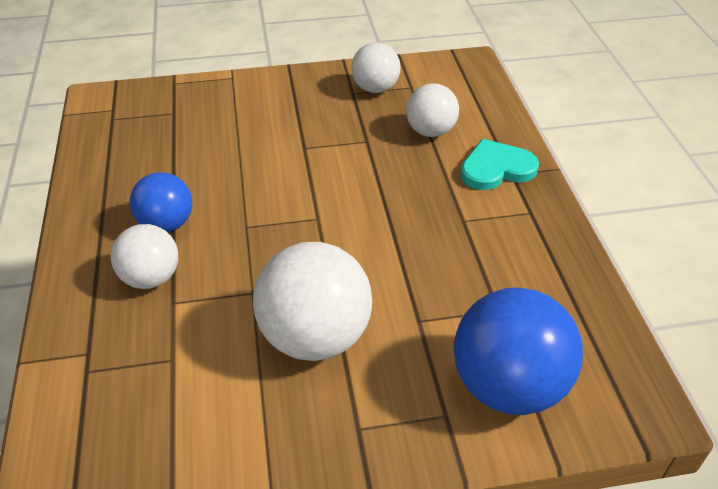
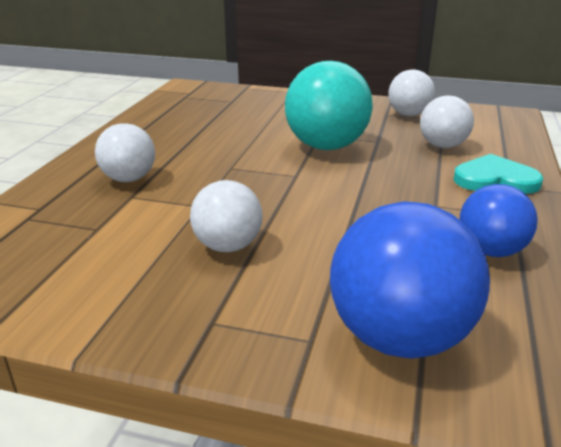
camera: 25 degrees right, 15 degrees down
(166, 224) = (170, 153): blue ball -> blue ball (490, 251)
(315, 337) = (228, 246): white ball -> white ball, size x0.60
(322, 164) = (326, 146): none -> turquoise ball

